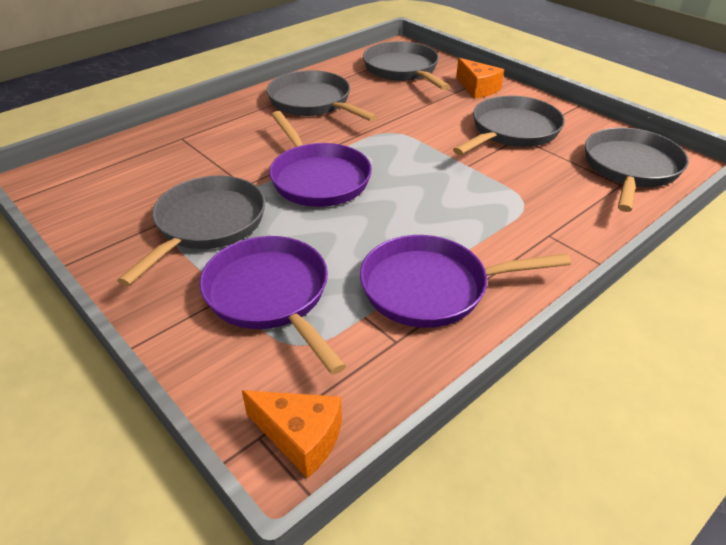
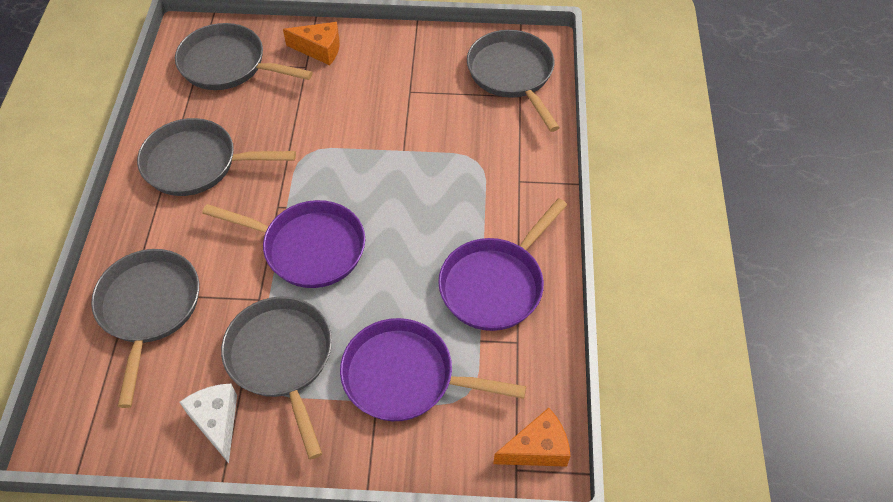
camera: 45 degrees left, 15 degrees up
(118, 230) = (217, 421): none -> white cheese
(512, 131) = (398, 88): grey pan -> grey pan (149, 309)

